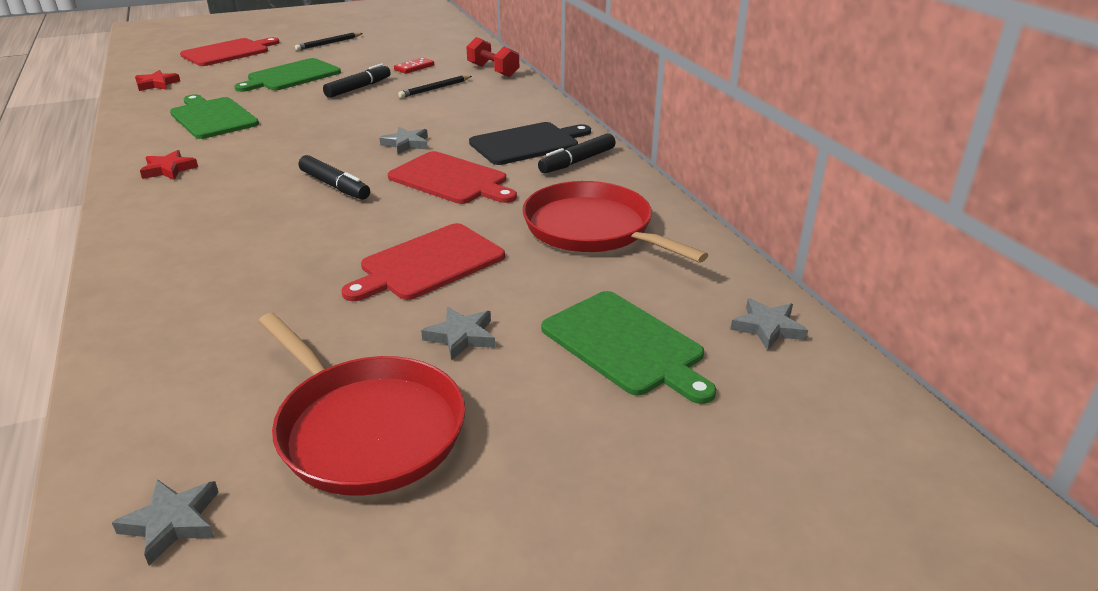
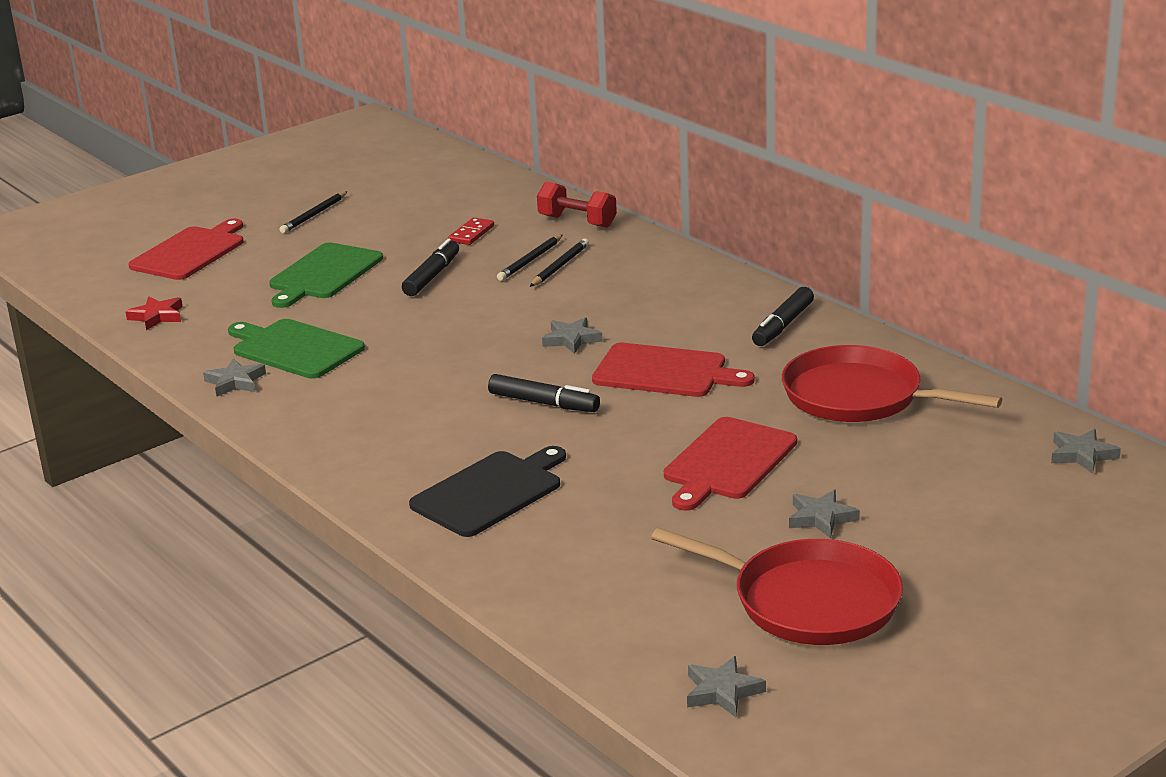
camera: 15 degrees left, 5 degrees down
(146, 132) = (235, 382): none -> grey star
(168, 169) = (328, 421): red star -> none
(451, 95) = (560, 266): none -> black pencil
(527, 143) = (709, 314): black cutting board -> black cutting board (490, 492)
(625, 345) = (970, 494): green cutting board -> none

